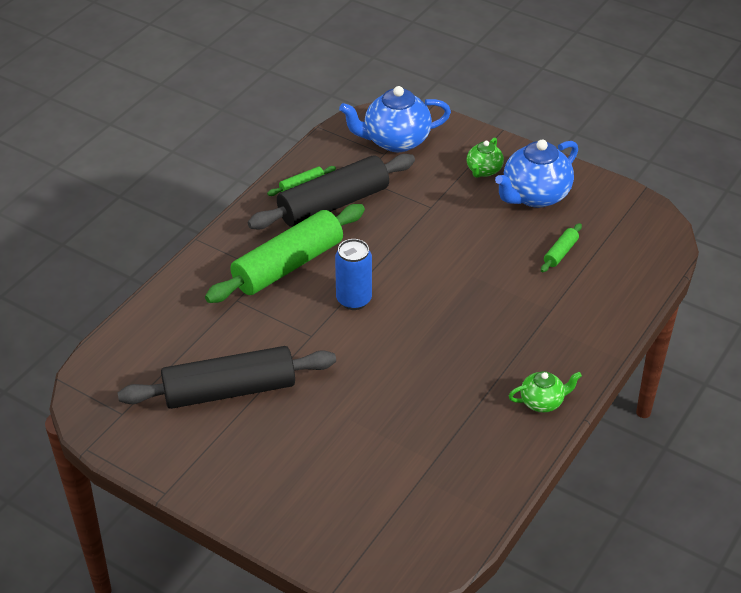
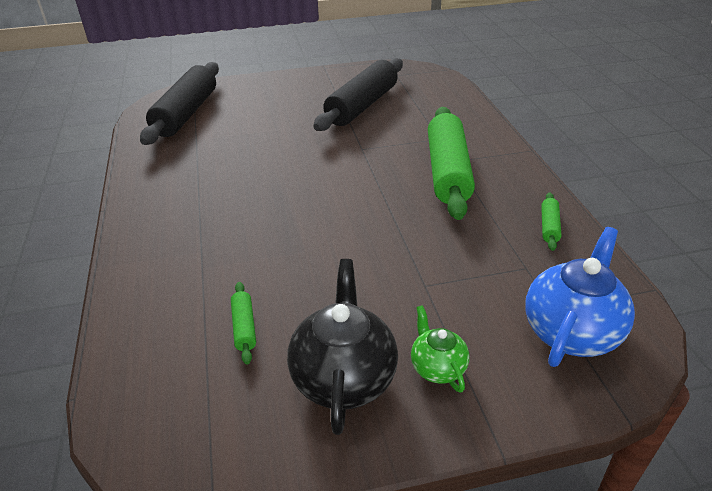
camera: 135 degrees right, 5 degrees down
(333, 204) = (500, 230): black rolling pin -> black rolling pin (186, 113)
(354, 300) = (368, 180): blue can -> none
(534, 196) = (343, 377): blue teapot -> black teapot
(542, 402) = (148, 202): green teapot -> none

